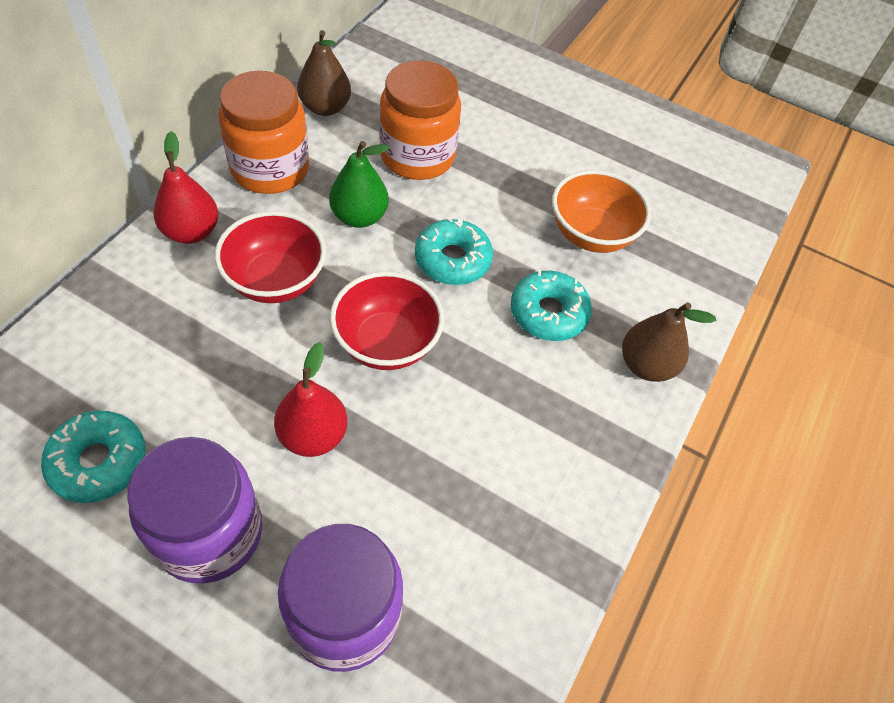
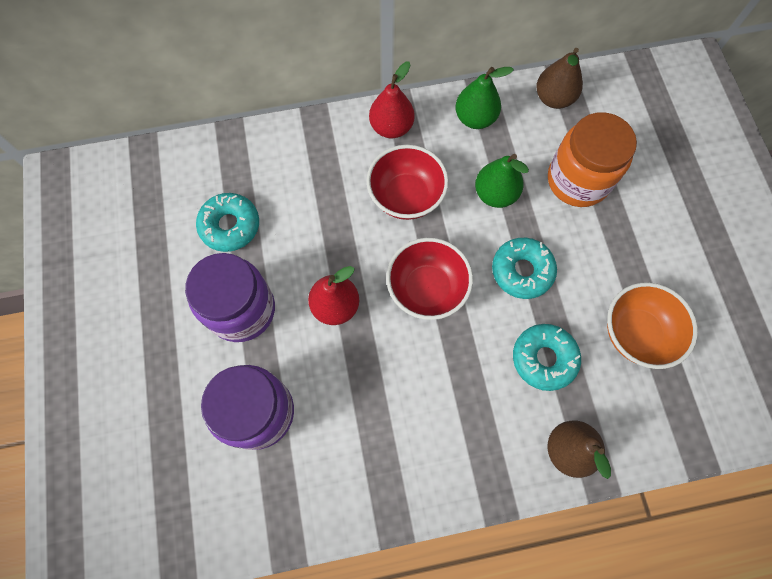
camera: 55 degrees right, 15 degrees up
(270, 169) = (475, 118): orange jar -> green pear

